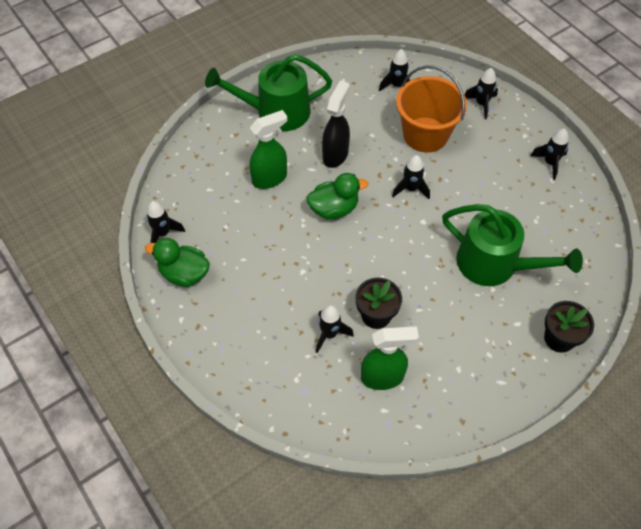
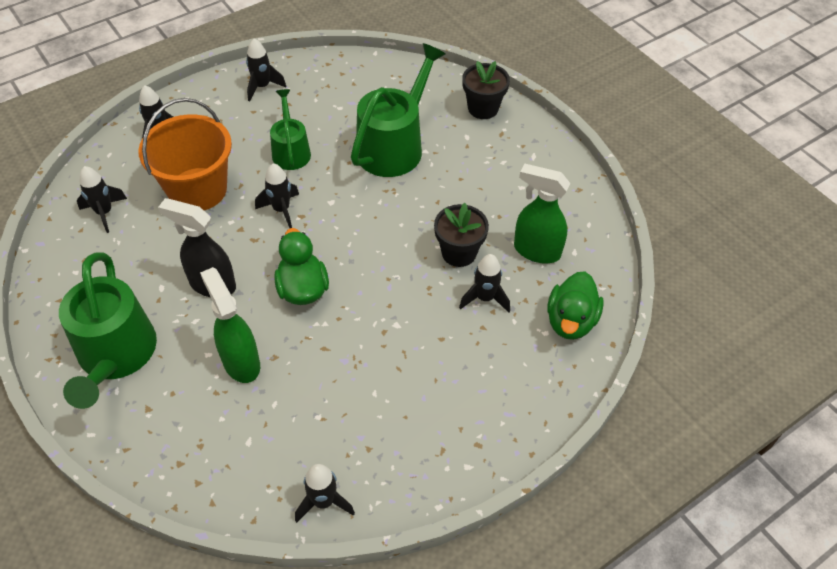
camera: 90 degrees left, 5 degrees down
(184, 274) = (395, 466): green duck -> green duck (570, 321)
(383, 377) = (536, 251): green spray bottle -> green spray bottle turned 60 degrees counterclockwise
(475, 189) = (291, 151): none -> green watering can

